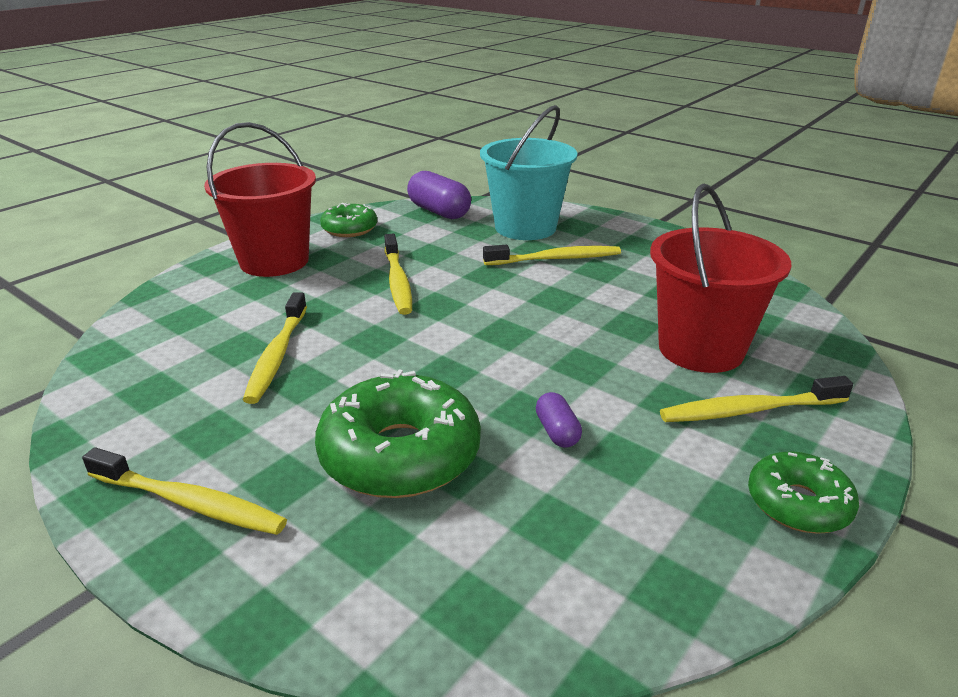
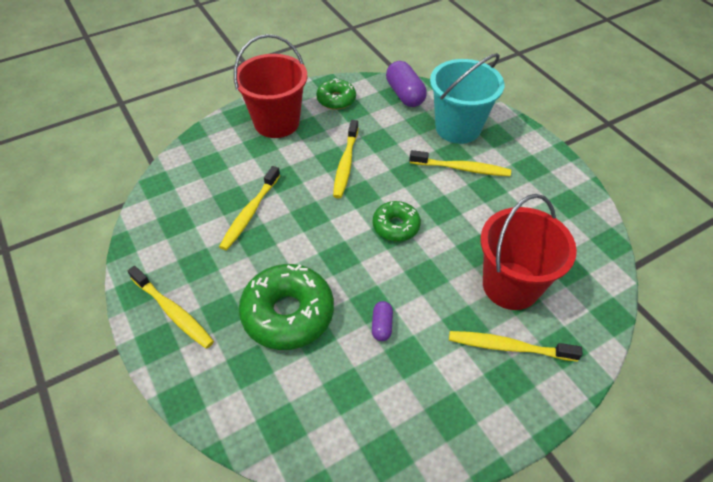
camera: 20 degrees right, 20 degrees up
(798, 504) = (490, 425): green donut -> green donut (396, 226)

